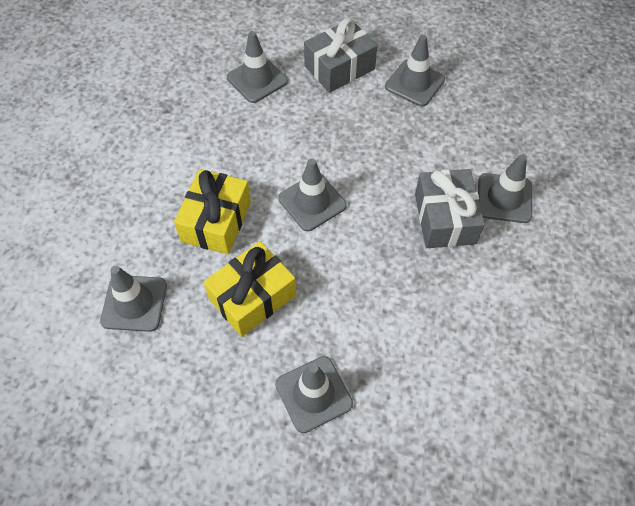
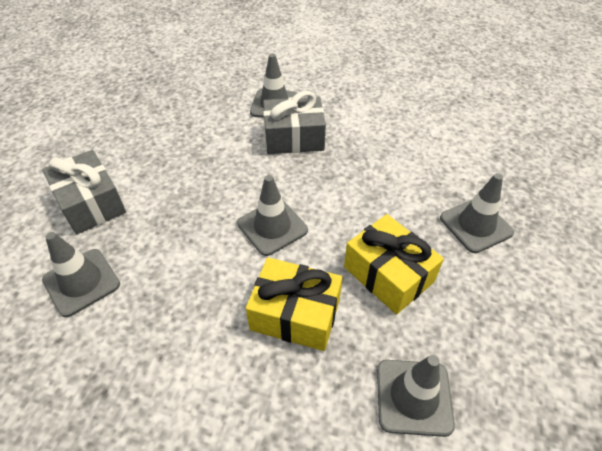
camera: 90 degrees left, 10 degrees down
(414, 83) = (133, 147): grey traffic cone -> none

